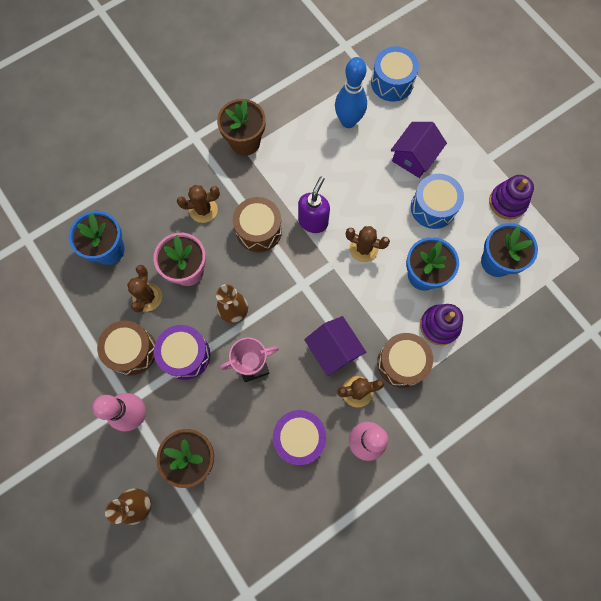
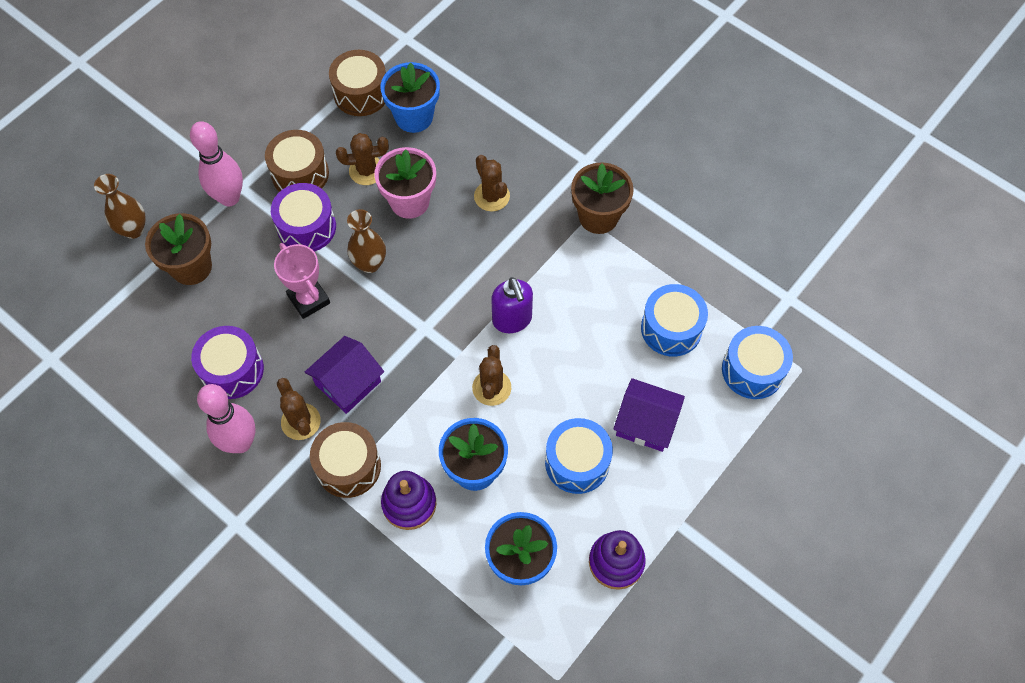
camera: 75 degrees right, 10 degrees down
(259, 230) = (482, 262): brown drum -> brown drum (361, 93)
(313, 221) = (512, 320): purple soap dispenser -> purple soap dispenser turned 60 degrees clockwise
(348, 121) = (671, 328): blue bowling pin -> blue drum

